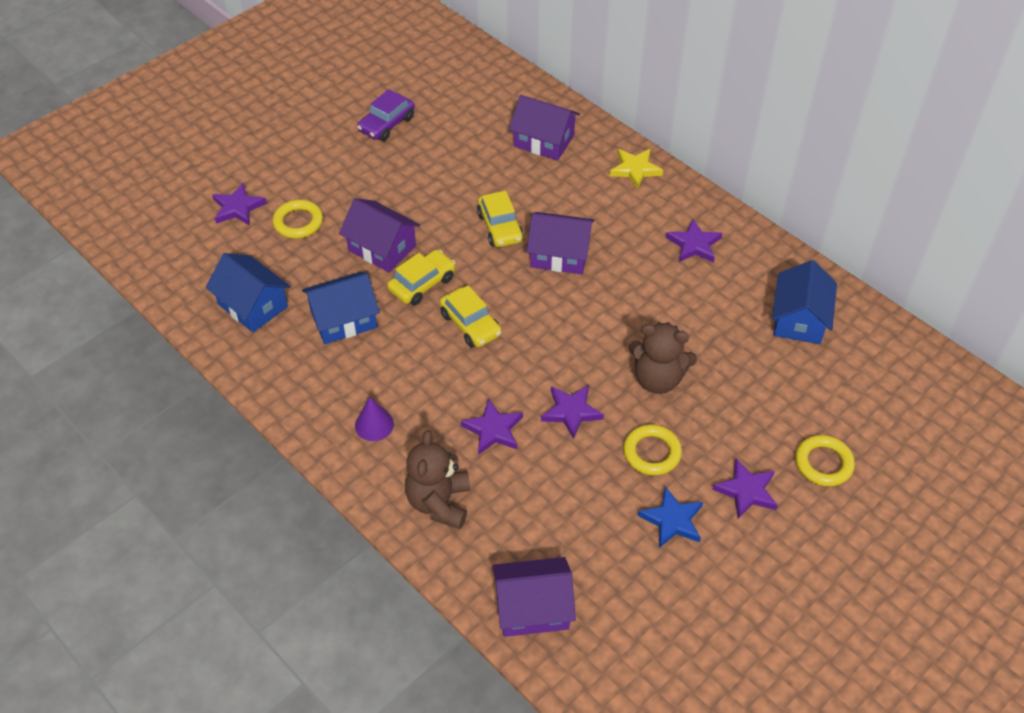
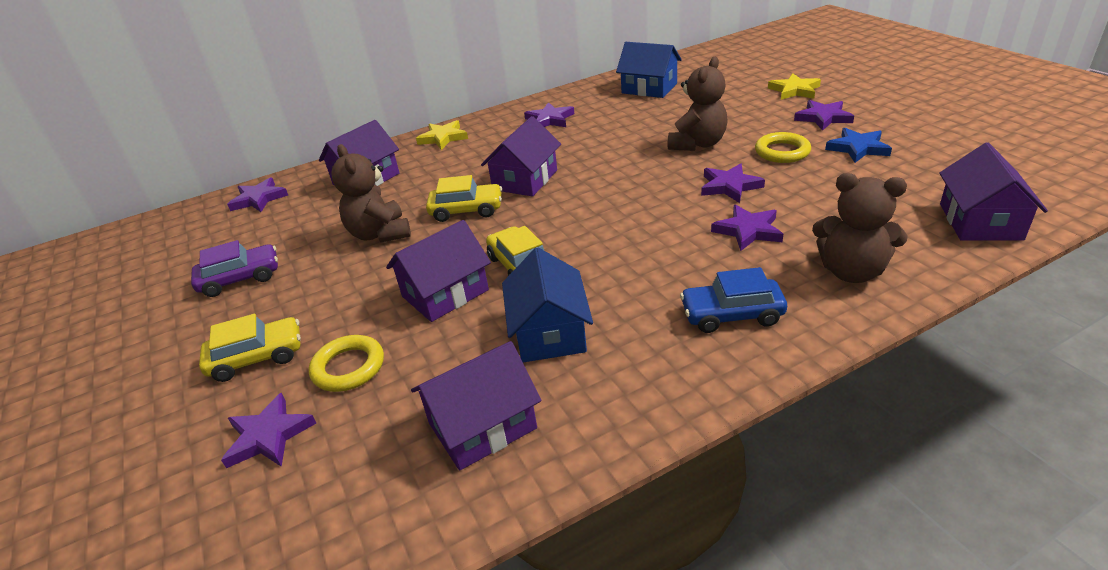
camera: 70 degrees left, 15 degrees down
(253, 305) = (482, 426): blue house -> purple house
(374, 424) = (732, 314): purple cone -> blue car
(387, 124) = (240, 278): purple car -> purple car turned 75 degrees counterclockwise
(456, 182) = (380, 234): none -> brown teddy bear
(470, 324) = (596, 236): yellow car -> yellow car (257, 357)
(499, 83) = (259, 199): none -> purple star
(823, 463) = (794, 90): yellow ring -> yellow star

